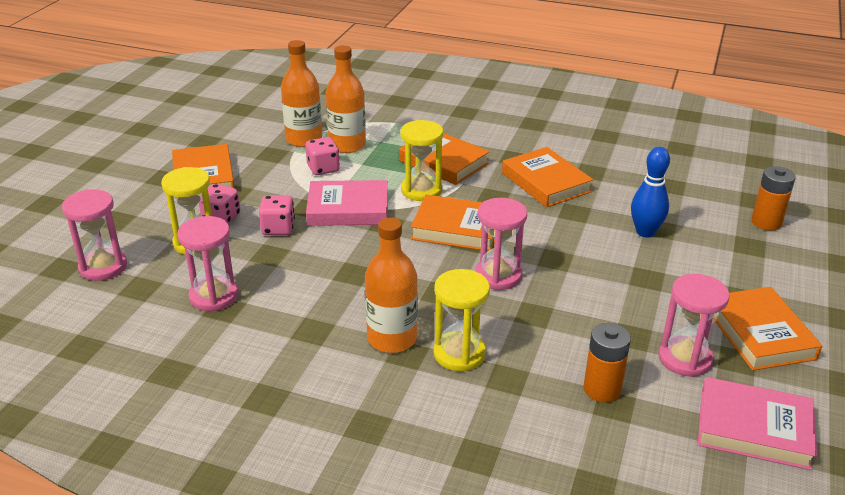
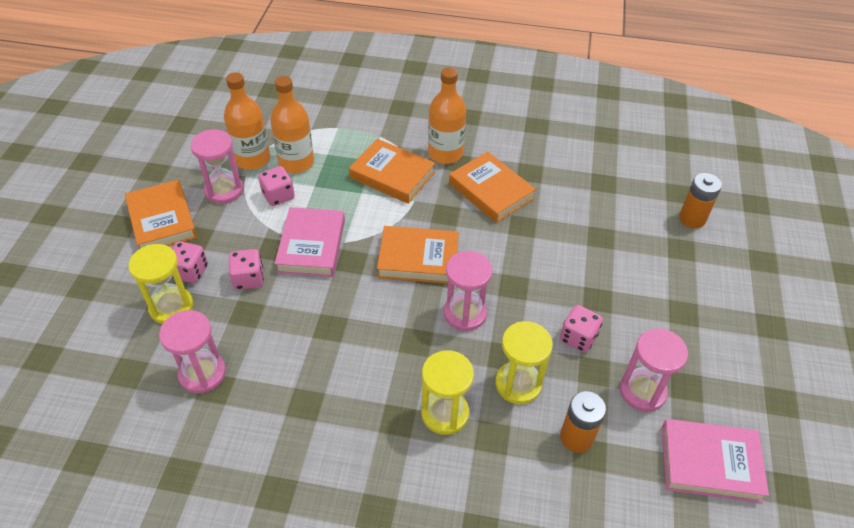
camera: 10 degrees left, 15 degrees up
(103, 267) = (85, 350): pink hourglass -> pink hourglass (224, 190)
(348, 209) = (311, 246): pink book -> pink book turned 75 degrees counterclockwise
(392, 338) = (380, 403): orange bottle -> orange bottle (445, 153)
(421, 190) = (377, 214): yellow hourglass -> yellow hourglass (518, 384)
(619, 307) = (578, 337): none -> pink dice
(645, 232) = (588, 243): blue bowling pin -> none
(760, 334) = (702, 353): orange book -> none

